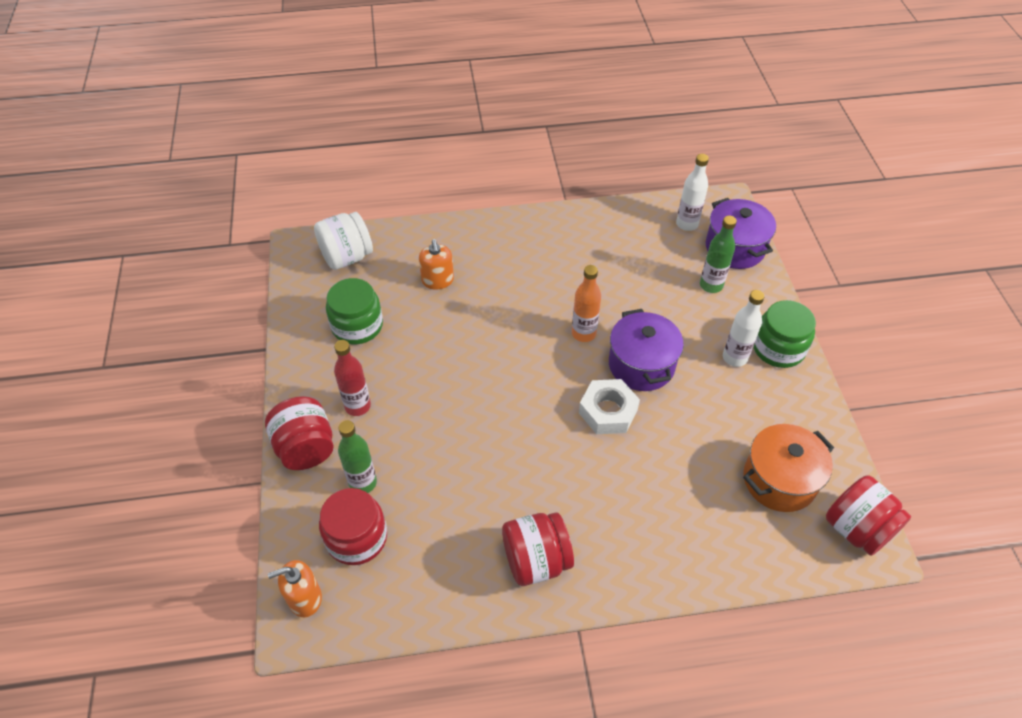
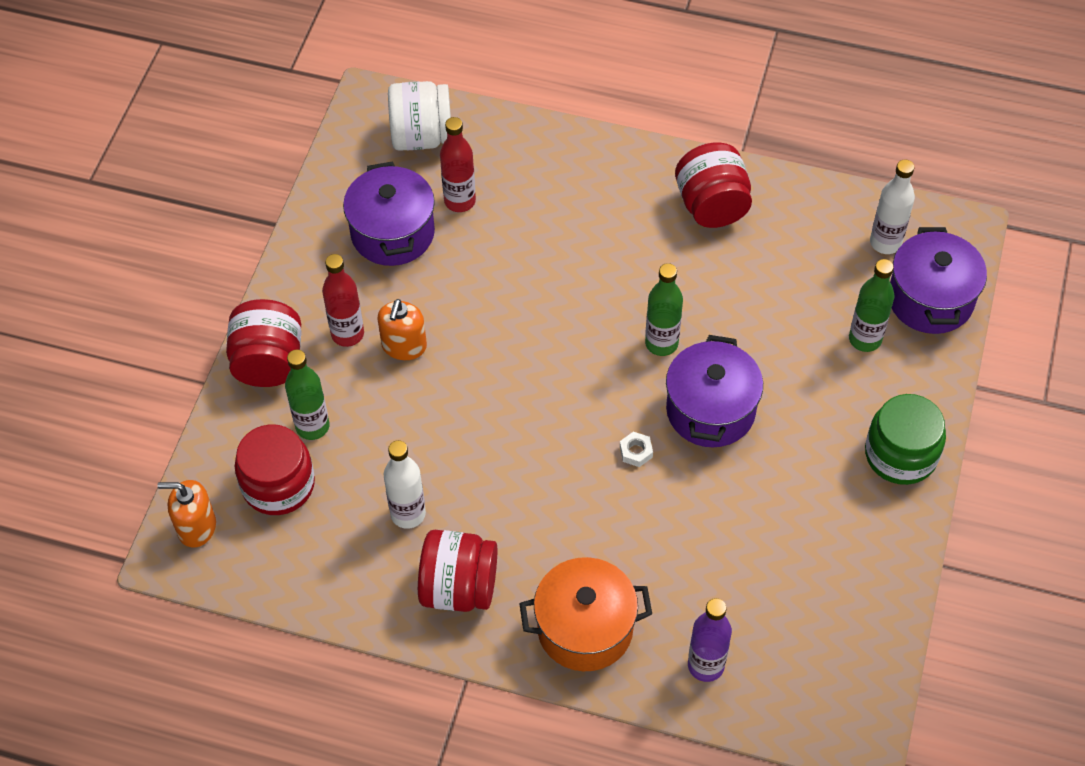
camera: 25 degrees right, 5 degrees up
(357, 326) = (393, 233): green jar -> purple pot
(395, 289) = (460, 201): none -> red bottle
(437, 280) = (517, 208): orange soap dispenser -> orange soap dispenser (404, 346)
(583, 333) = (661, 343): orange bottle -> green bottle
(608, 411) = (636, 452): white nut -> white nut, size x0.45
(734, 358) = (835, 445): white bottle -> white bottle (408, 514)
(743, 543) = (706, 665): none -> purple bottle
(779, 480) = (795, 613): orange pot -> orange pot (585, 628)
(857, 529) = (853, 705): red jar -> red jar (712, 206)

